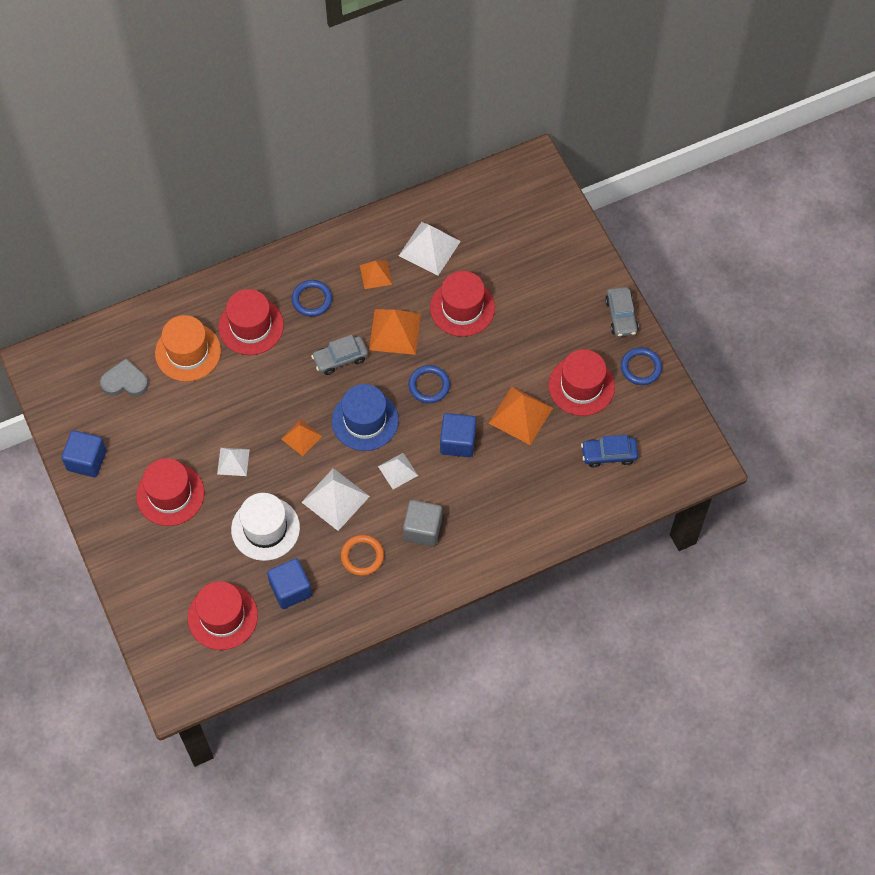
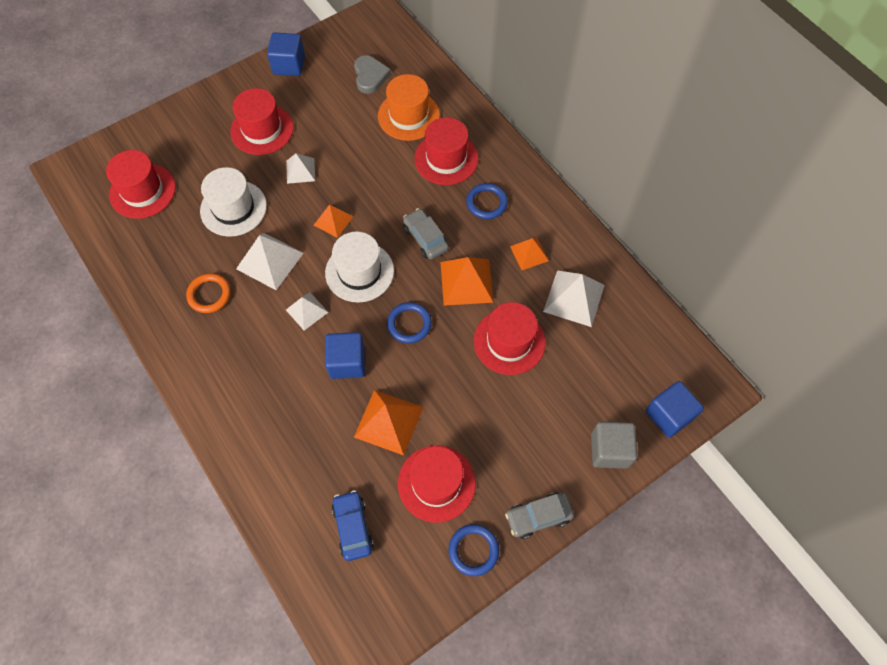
camera: 80 degrees right, 0 degrees up
(290, 589) = (171, 240): blue cube -> blue cube (669, 415)
(365, 420) = (359, 272): blue hat -> white hat
(422, 529) = (243, 344): grey cube -> grey cube (609, 450)

